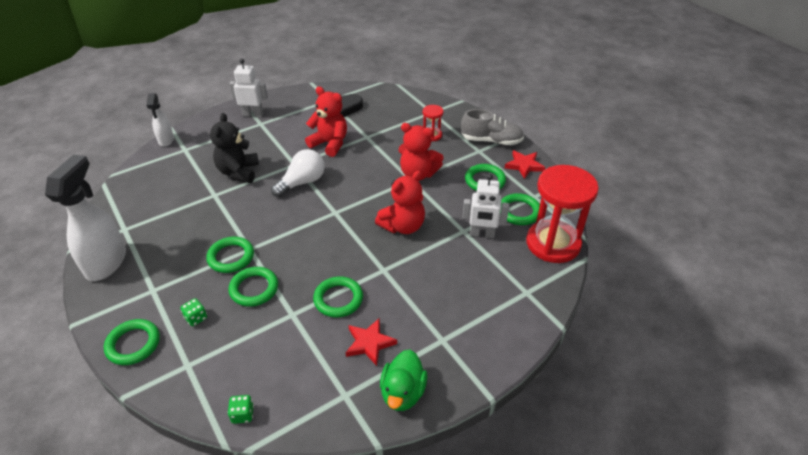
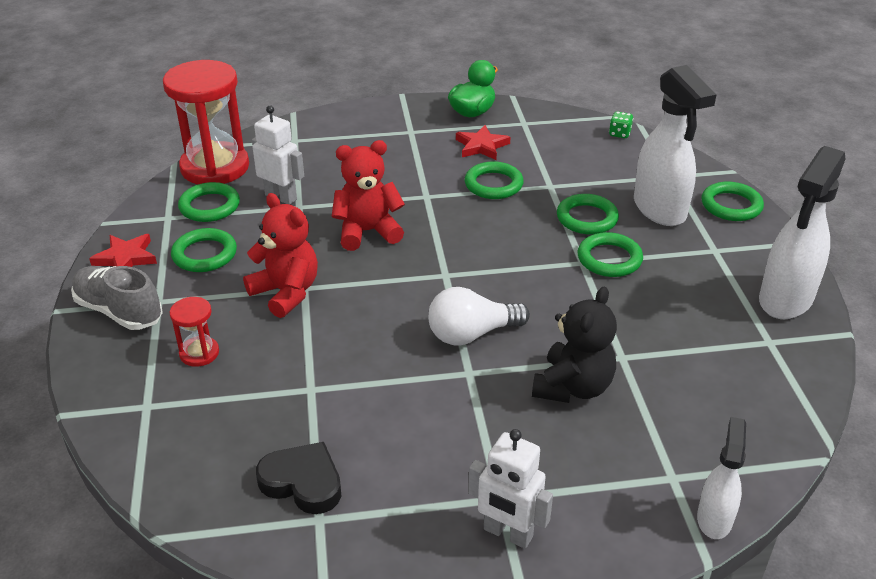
camera: 155 degrees left, 5 degrees down
(196, 318) = (660, 210): green dice -> white spray bottle
(330, 144) = (386, 395): red teddy bear -> none

